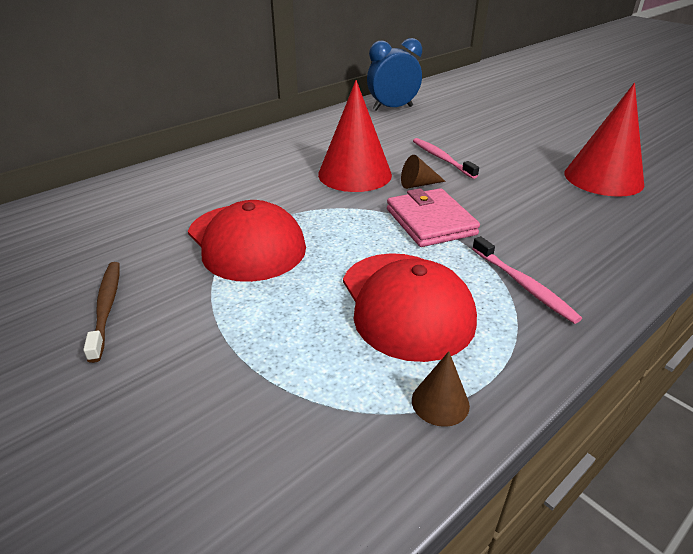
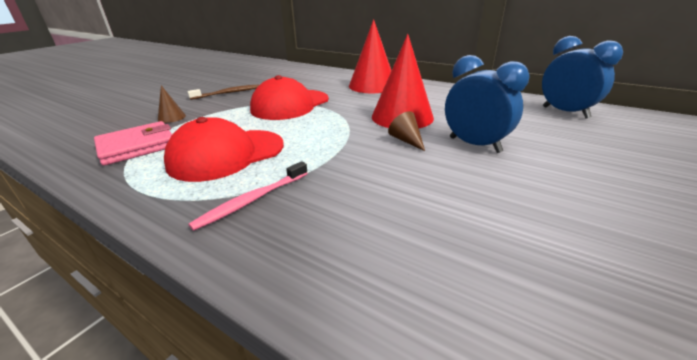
camera: 75 degrees right, 5 degrees down
(430, 222) = (342, 152): pink wallet -> pink wallet (137, 146)
(440, 402) = (126, 174): brown cone -> brown cone (171, 117)
(441, 158) = (474, 145): pink toothbrush -> blue clock
(603, 178) = (558, 266): red cone -> red cone (372, 85)

